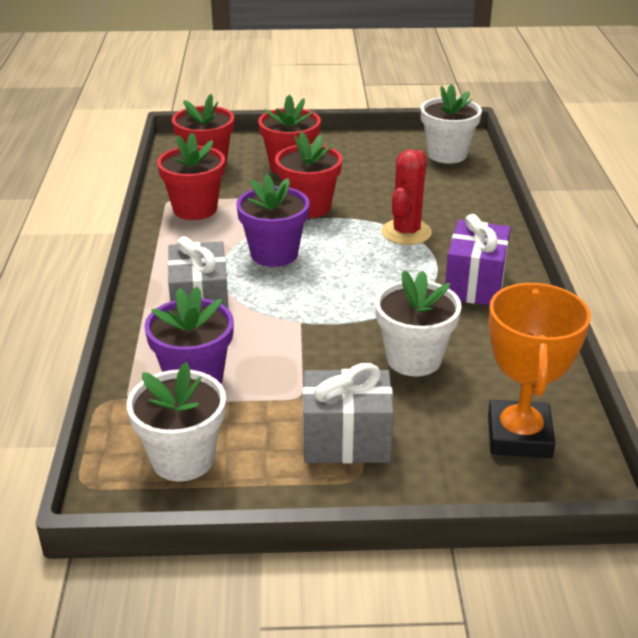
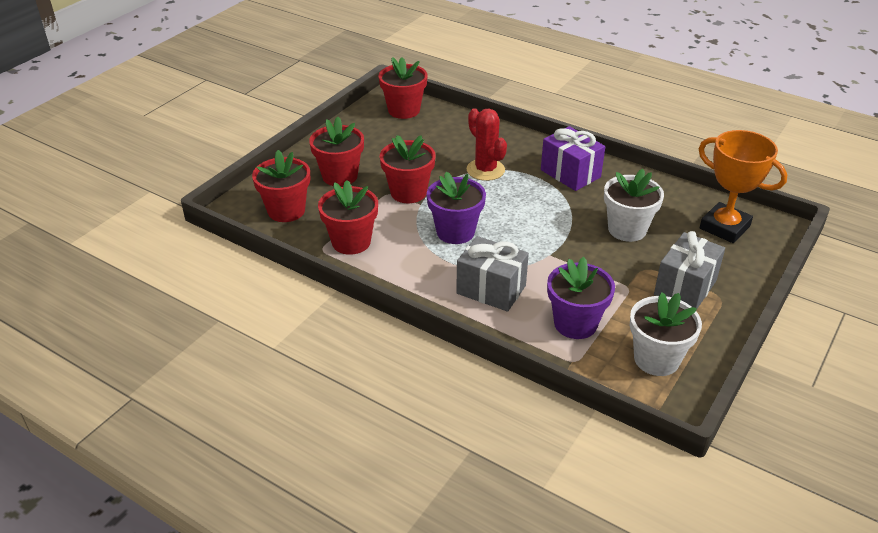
camera: 55 degrees left, 5 degrees up
(447, 154) = (404, 110): white flower pot -> red flower pot

